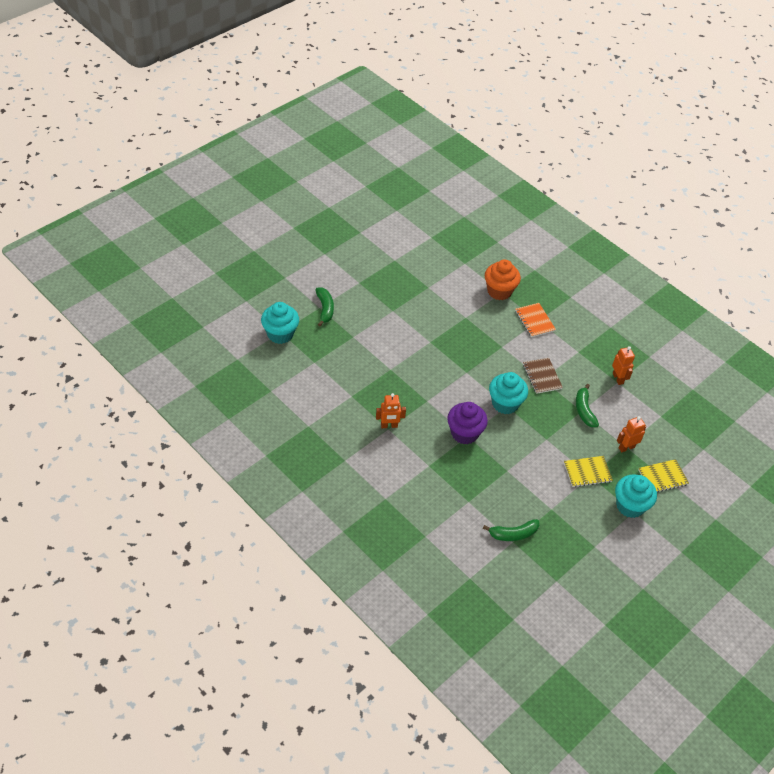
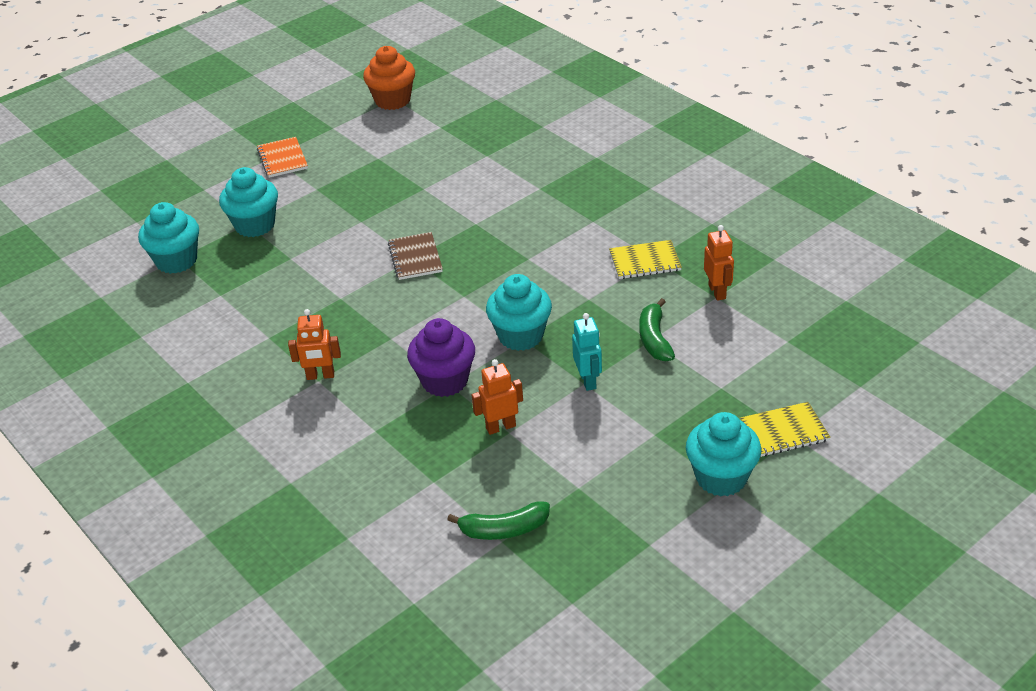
camera: 10 degrees right, 10 degrees down
(325, 309) = (255, 225): green banana -> turquoise cupcake
(499, 291) = (535, 187): orange cupcake -> orange cupcake (392, 100)
(534, 321) = (587, 222): orange notebook -> orange notebook (282, 159)
(542, 376) = (588, 295): brown notebook -> brown notebook (415, 258)
(548, 437) = (588, 380): none -> turquoise robot
(587, 472) = (649, 429): yellow notebook -> yellow notebook (645, 261)
(626, 447) = (722, 389): orange robot -> orange robot (500, 427)

